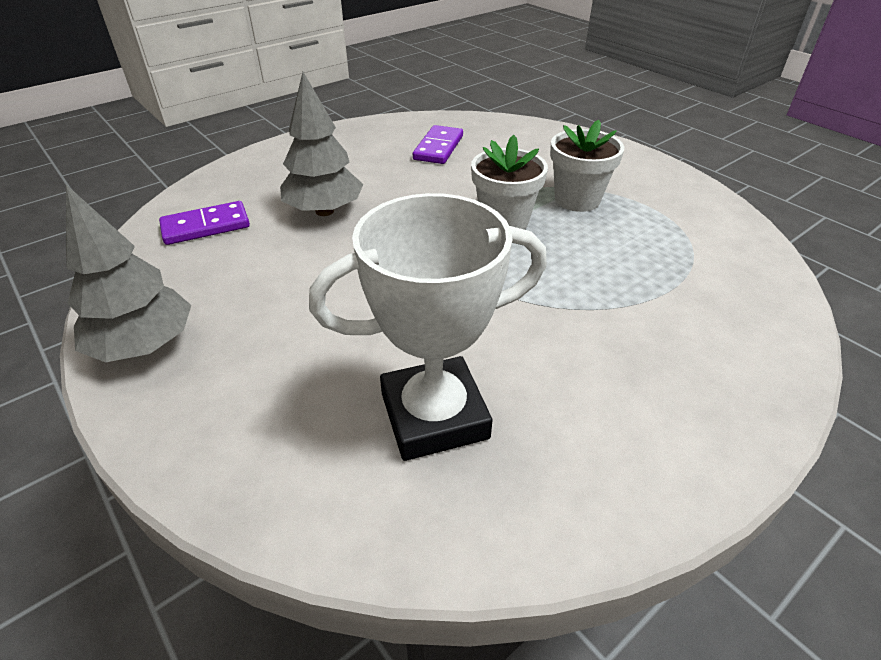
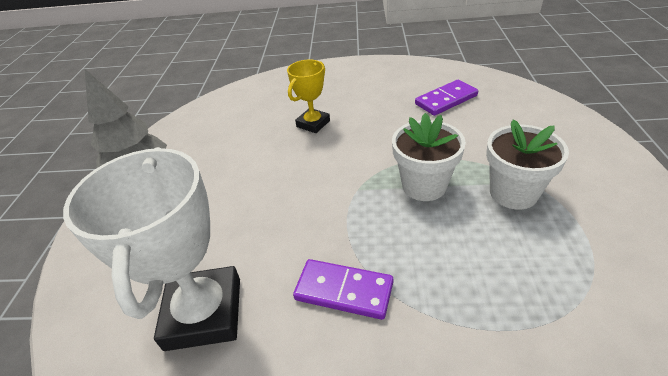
camera: 45 degrees right, 0 degrees up
(206, 226) = (242, 108): purple domino -> purple domino (344, 291)
(324, 211) = (313, 124): grey tree -> yellow trophy
(434, 416) = (204, 313): white trophy -> white trophy turned 60 degrees clockwise

